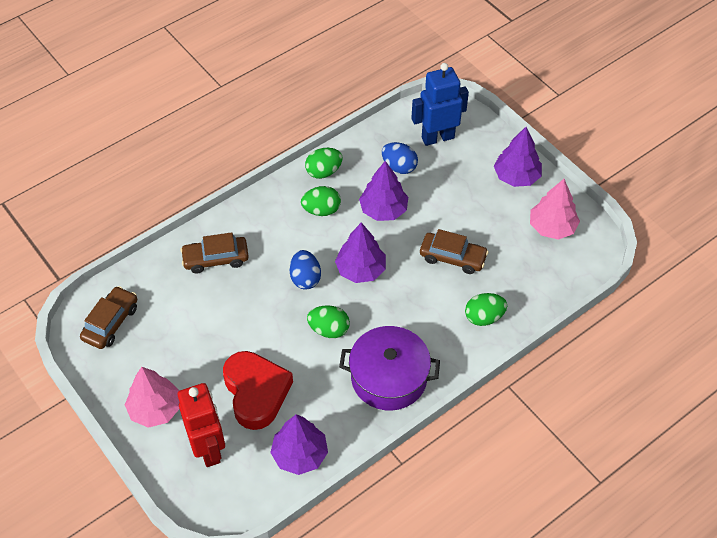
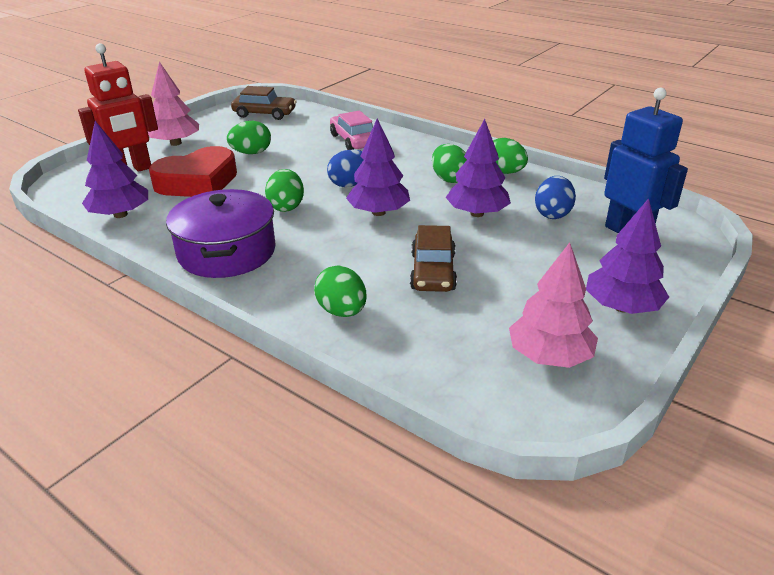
camera: 75 degrees right, 20 degrees down
(209, 344) = (251, 153): none -> green egg
(216, 259) = (353, 140): brown car -> pink car

